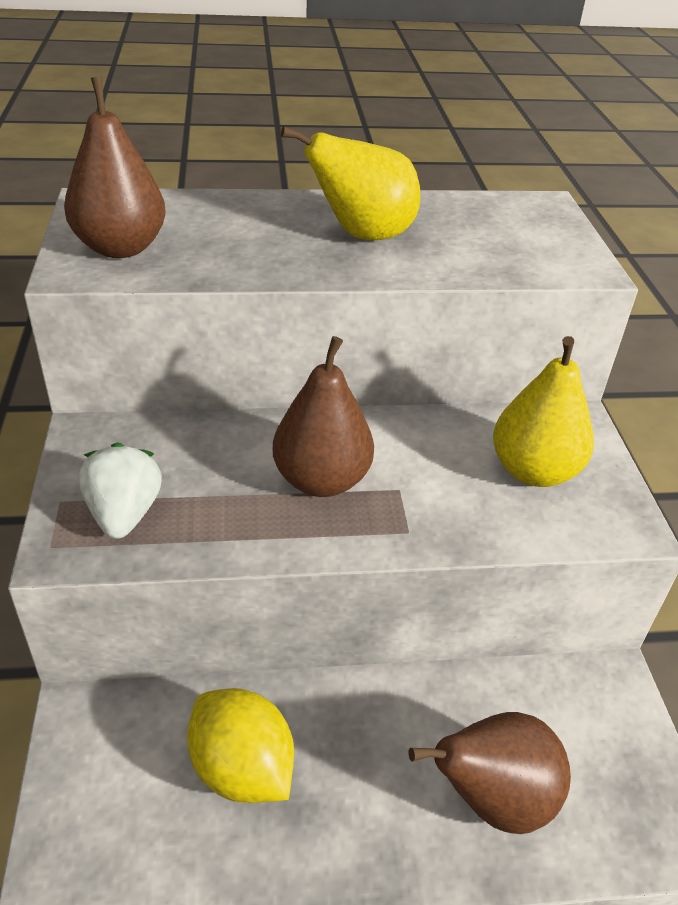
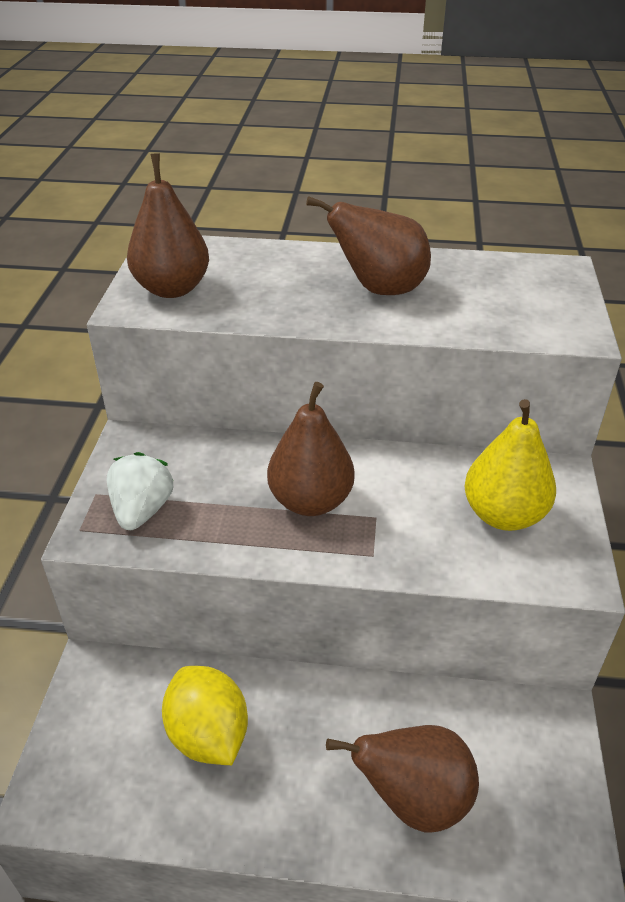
camera: 15 degrees right, 0 degrees up
(362, 235) = (379, 289): yellow pear -> brown pear

